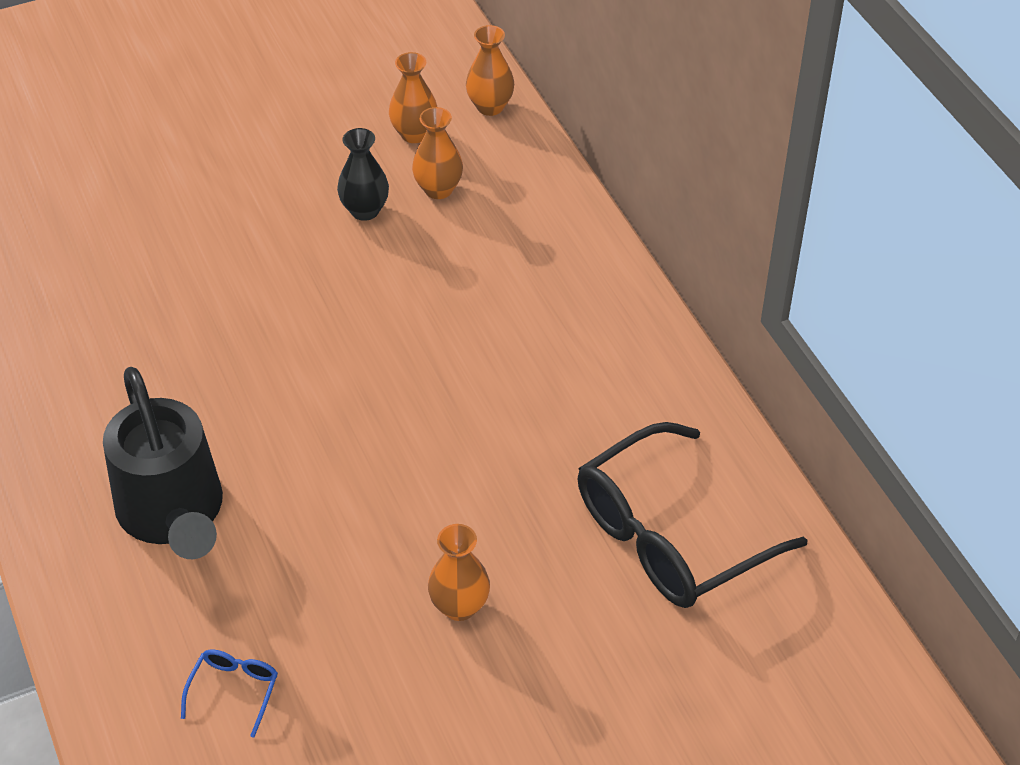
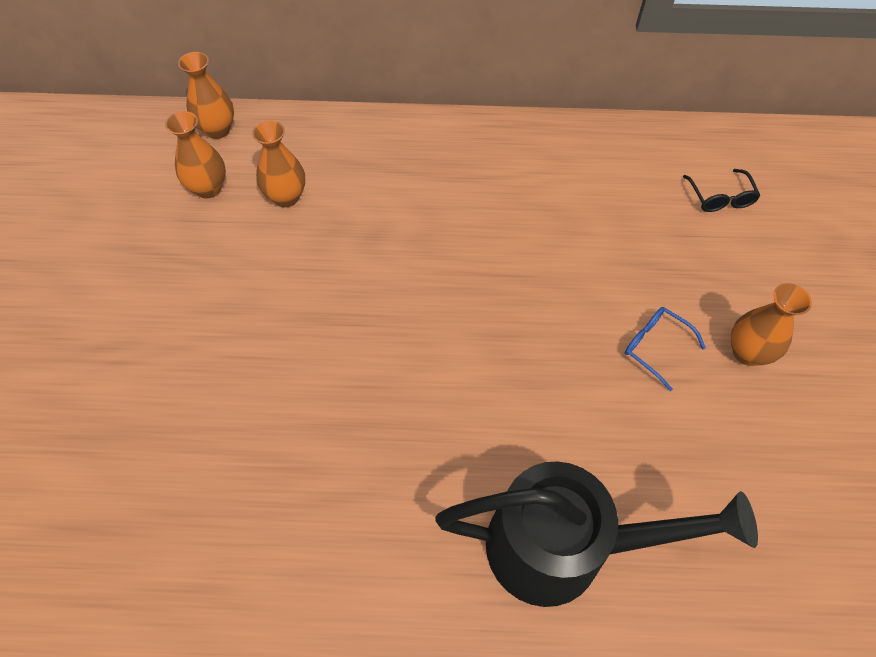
camera: 65 degrees left, 10 degrees up
(234, 691) = (794, 565): blue glasses -> blue glasses (655, 347)
(365, 210) = (273, 255): black vase -> none
(671, 535) = (720, 197): black glasses -> black glasses, size x0.41

